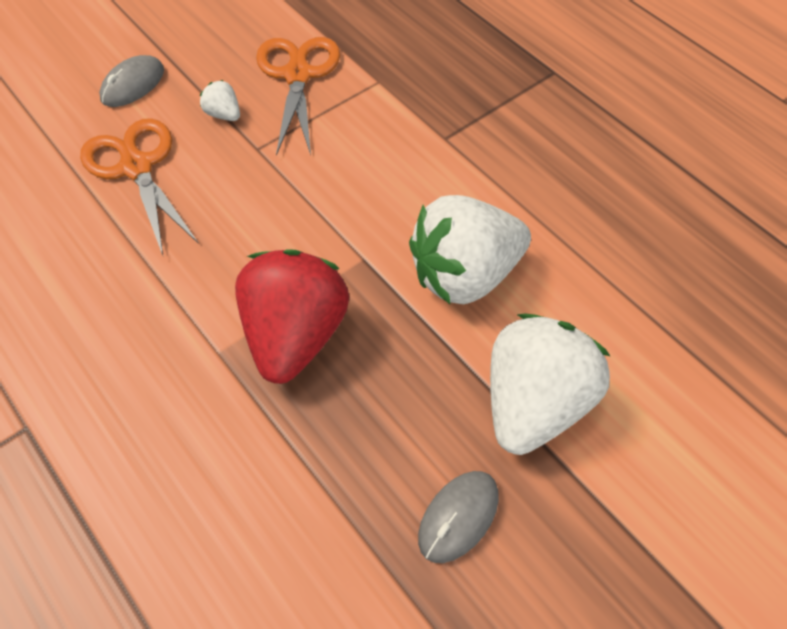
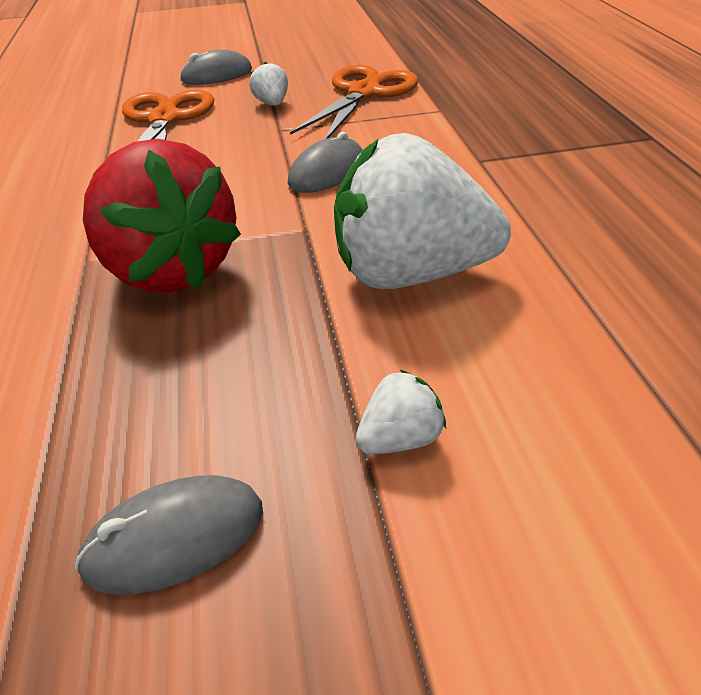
camera: 30 degrees right, 15 degrees down
(295, 335) = (171, 269): red strawberry -> red strawberry turned 105 degrees clockwise
(336, 190) = (327, 172): none -> grey mouse
(534, 404) = (400, 438): white strawberry -> white strawberry, size x0.41

